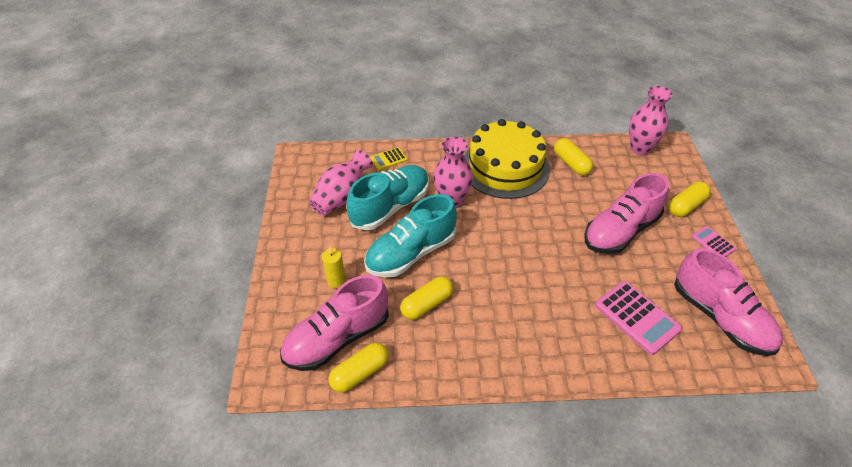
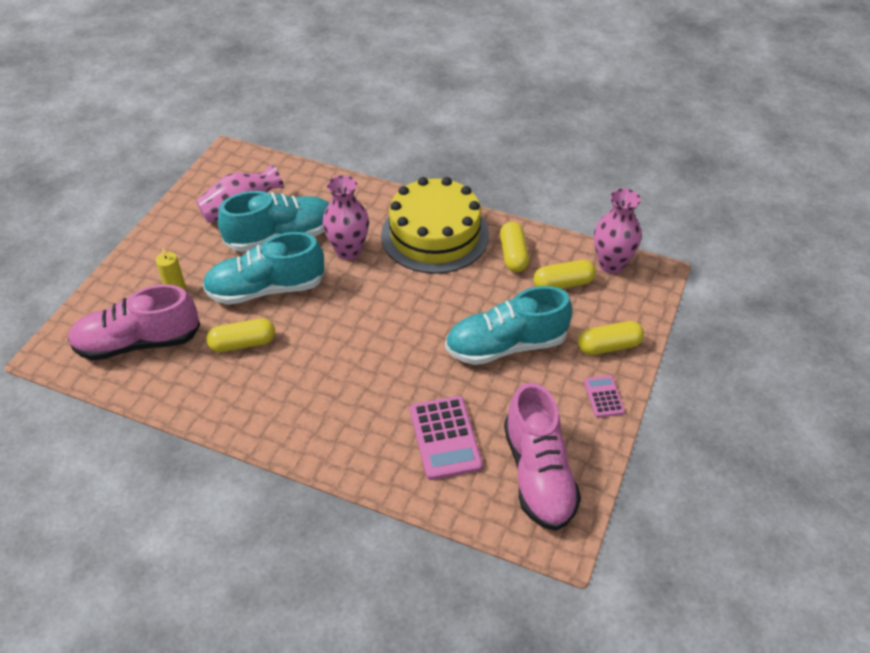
camera: 25 degrees right, 0 degrees up
(360, 373) = (135, 381): yellow capsule -> yellow capsule (563, 284)
(389, 159) = (317, 187): yellow calculator -> none
(620, 231) = (506, 346): pink shoe -> turquoise shoe

